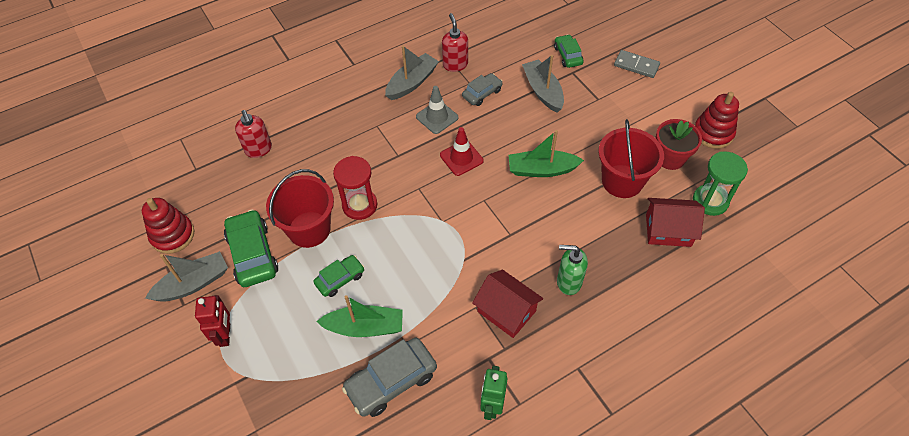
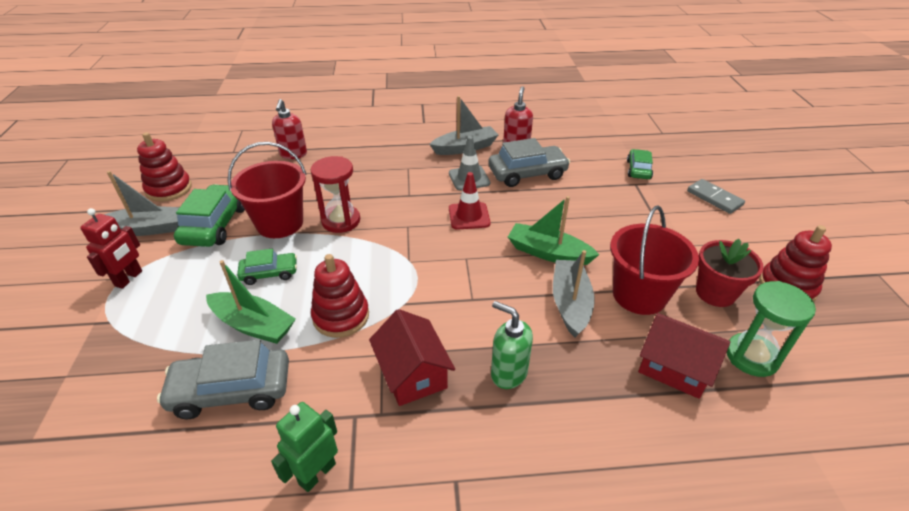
camera: 25 degrees right, 15 degrees down
(425, 290) = (341, 316): none -> red stacking toy
(482, 93) = (527, 173): grey car -> grey car, size x1.68
(543, 91) = (593, 189): grey boat -> grey boat (570, 303)

